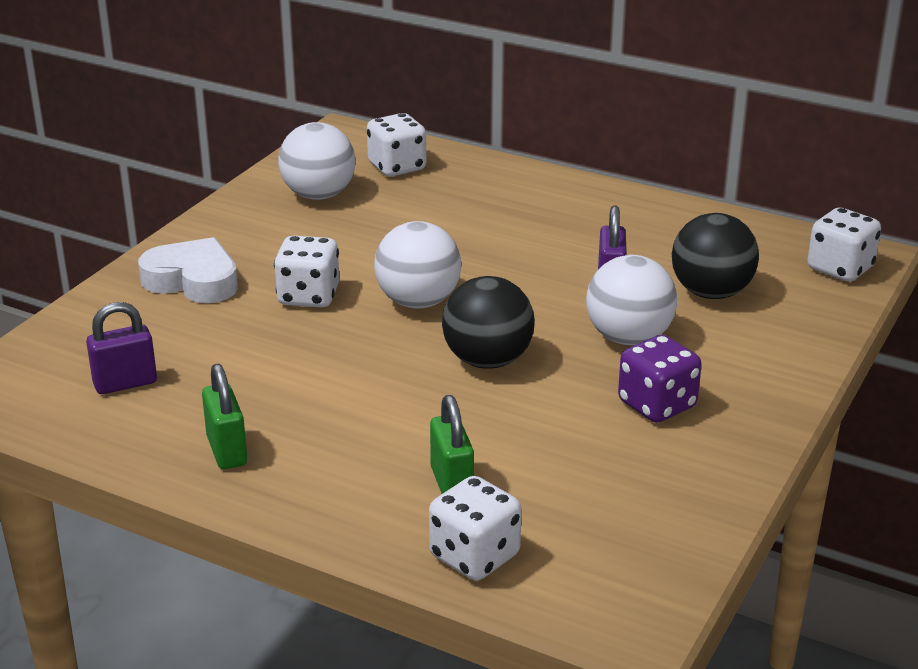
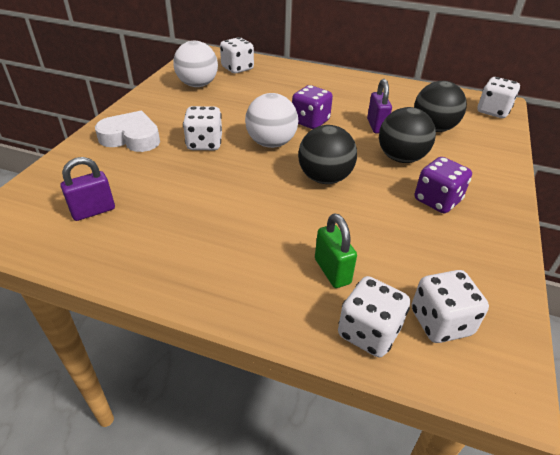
camera: 10 degrees left, 10 degrees up
(227, 451) = (171, 258): green padlock -> none
(497, 270) = (310, 122): none -> purple dice
(580, 554) = (440, 322): none -> white dice
(628, 338) = (401, 158): white ball -> black ball

